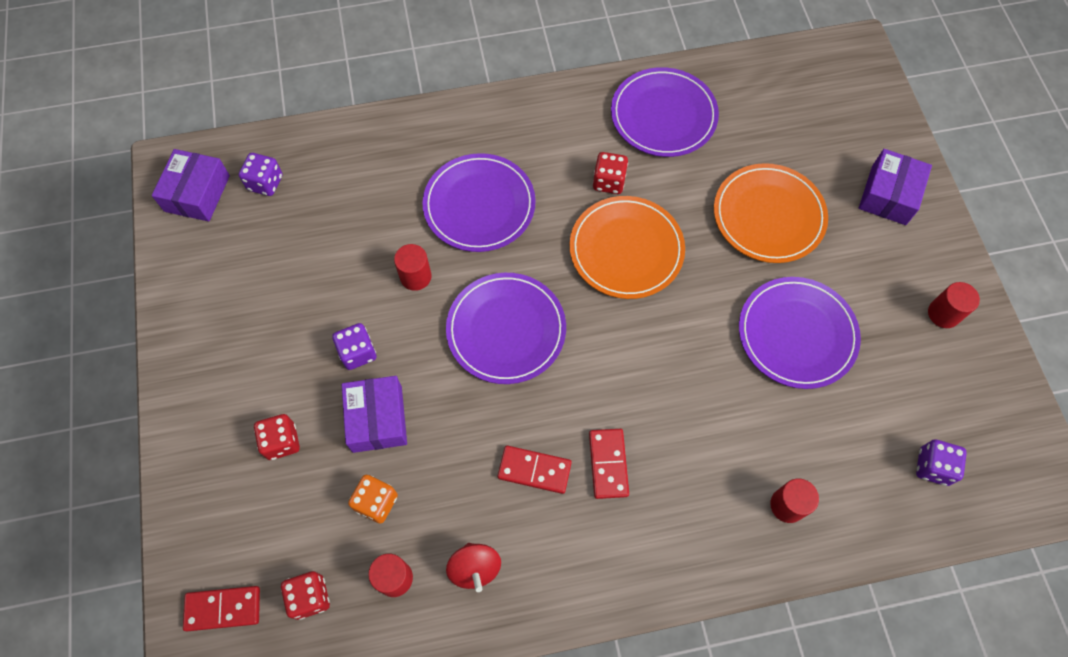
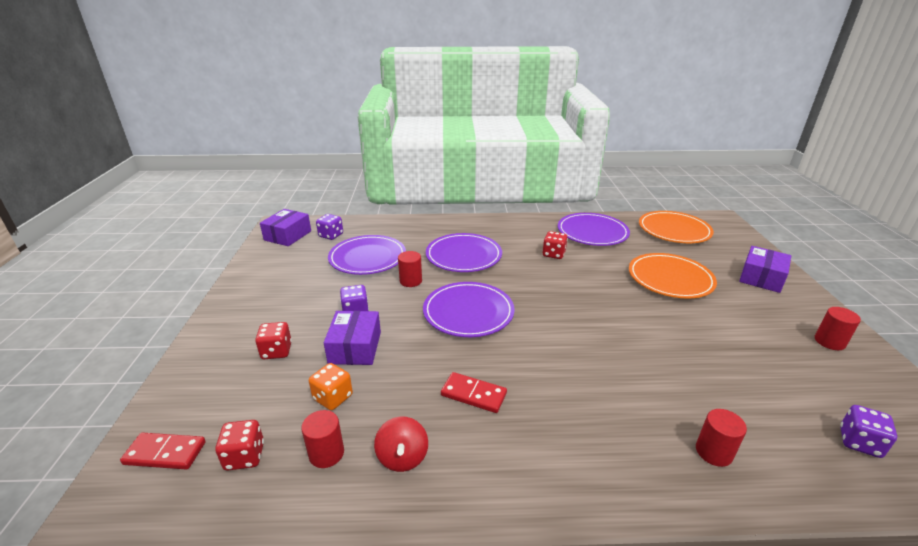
camera: 10 degrees right, 35 degrees down
(608, 464) = (539, 399): red domino -> none
(626, 249) = (563, 284): orange plate -> orange plate (674, 230)
(797, 334) = (702, 339): purple plate -> purple plate (367, 258)

